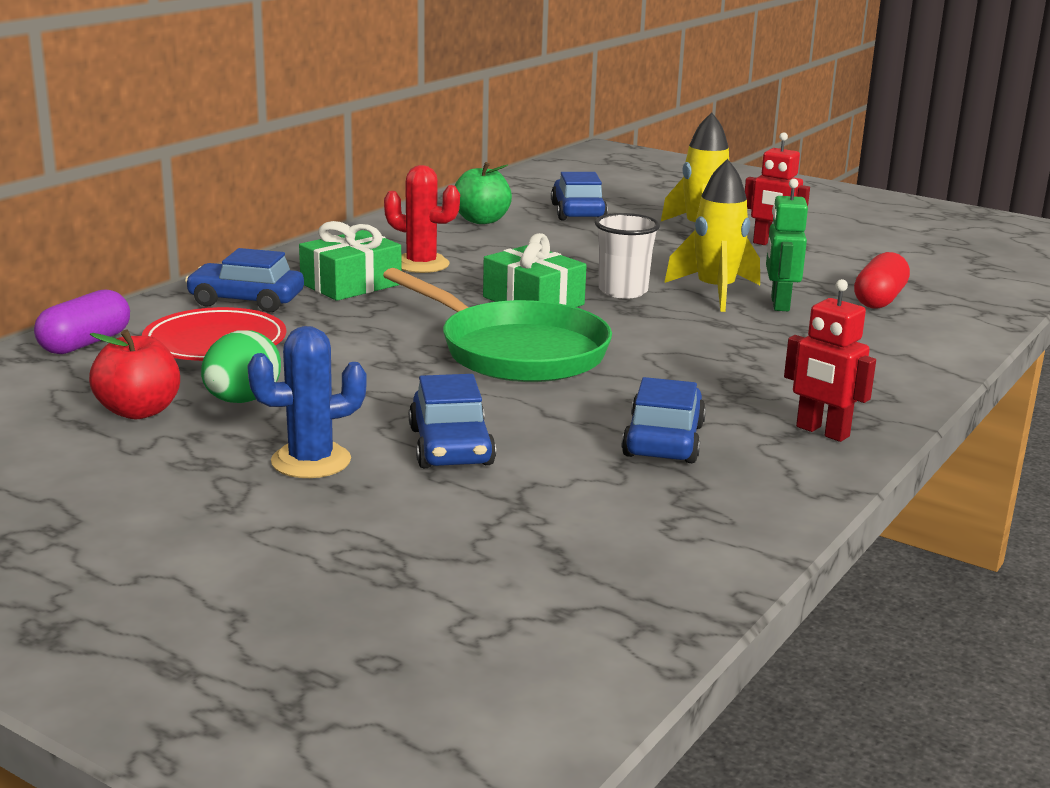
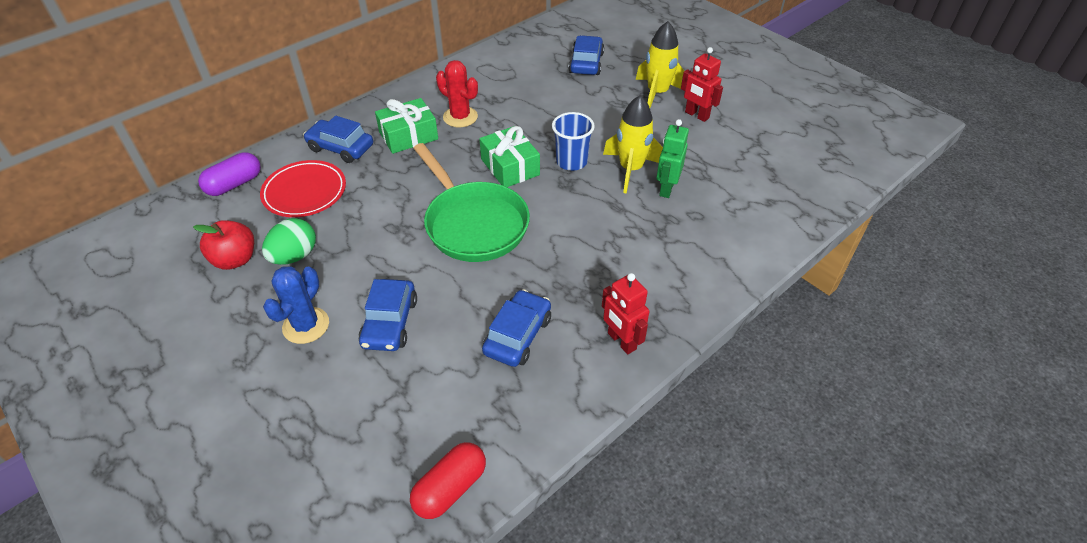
camera: 15 degrees right, 25 degrees up
(311, 461) = (306, 325): blue cactus -> blue cactus turned 60 degrees counterclockwise
(481, 220) = (520, 68): green apple -> none
(623, 291) = (571, 162): white cup -> blue cup
(879, 299) = (737, 190): red capsule -> red capsule (450, 488)

